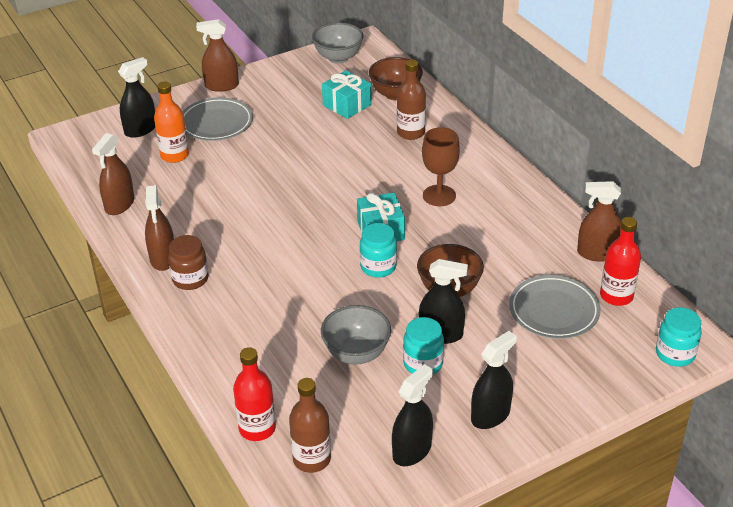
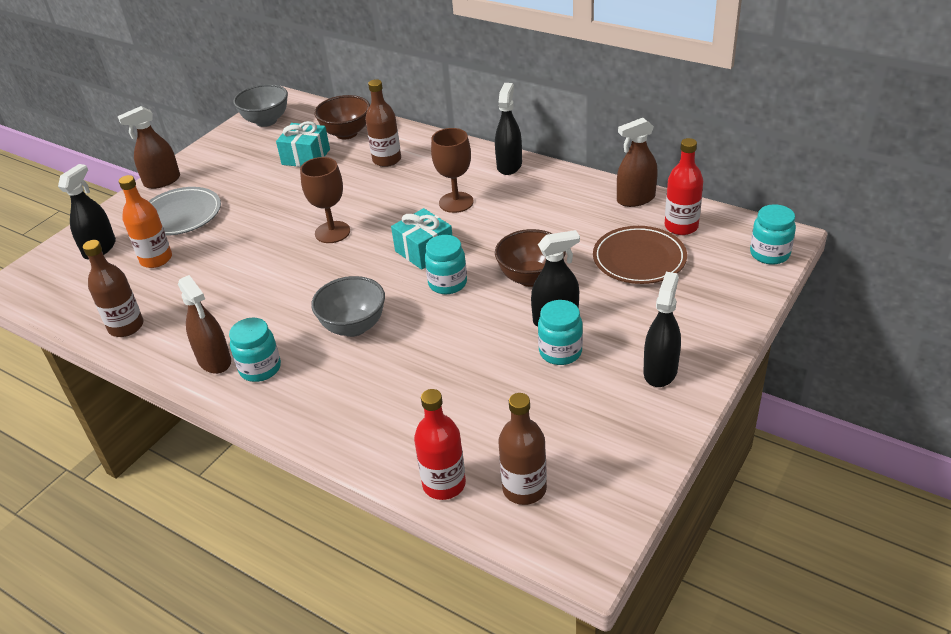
camera: 25 degrees left, 0 degrees up
(119, 204) = (126, 327): brown spray bottle -> brown bottle
(190, 279) = (260, 368): brown jar -> turquoise jar
(320, 184) = (332, 232): none -> brown goblet
(356, 354) = (489, 369): grey bowl -> grey bowl (354, 326)
(412, 451) = (615, 436): black spray bottle -> black spray bottle (509, 165)
(554, 310) = (639, 259): grey plate -> brown plate

